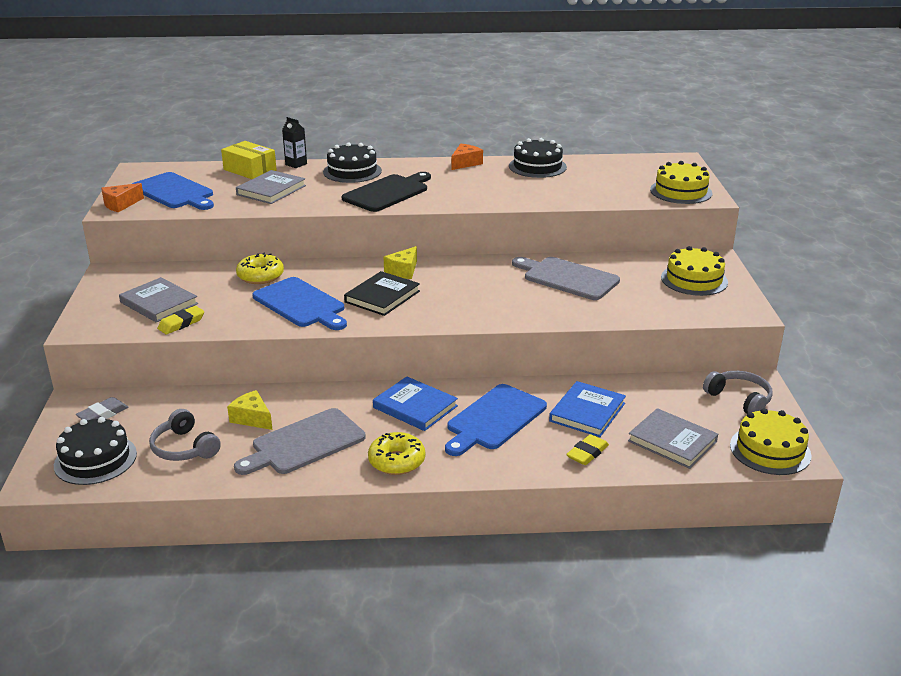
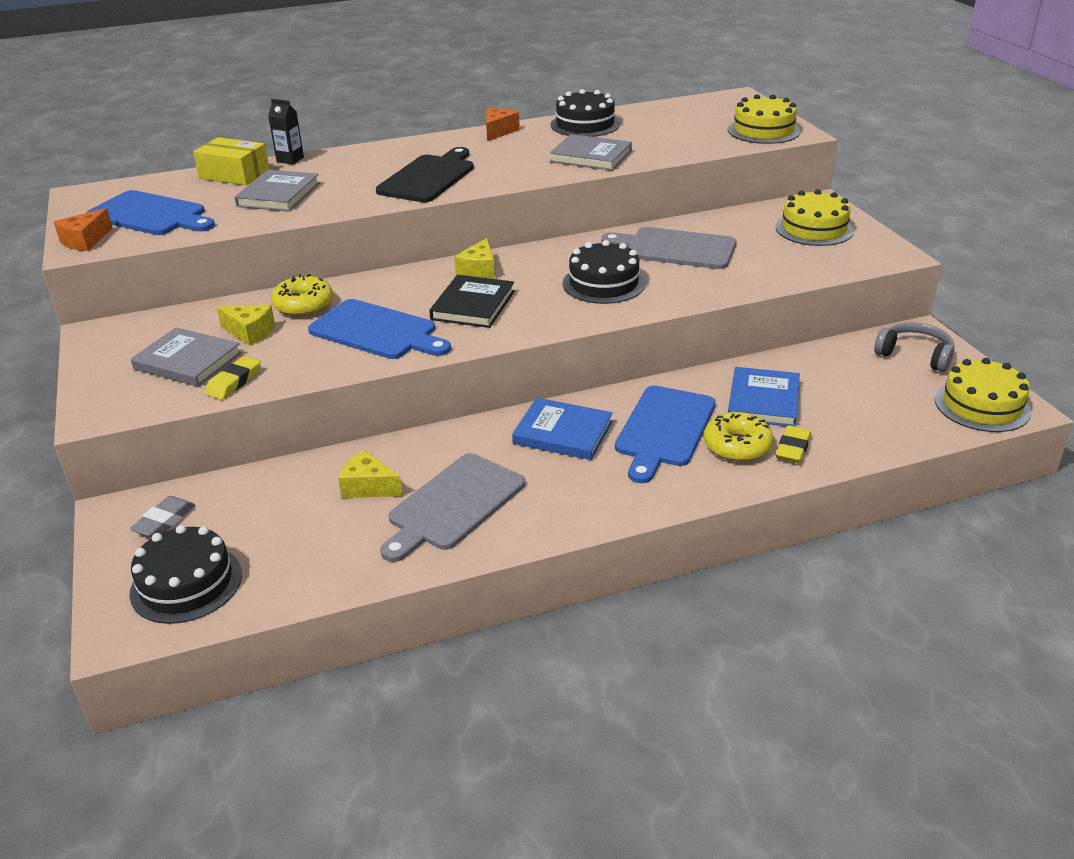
camera: 15 degrees left, 5 degrees up
(184, 448) = (300, 543): grey headphones -> none
(212, 289) = (250, 332): none -> yellow cheese
(352, 171) = (367, 159): black cake -> black cake (604, 283)
(396, 461) = (580, 503): yellow donut -> yellow donut (737, 446)
(672, 441) = (875, 416): grey book -> grey book (591, 156)

